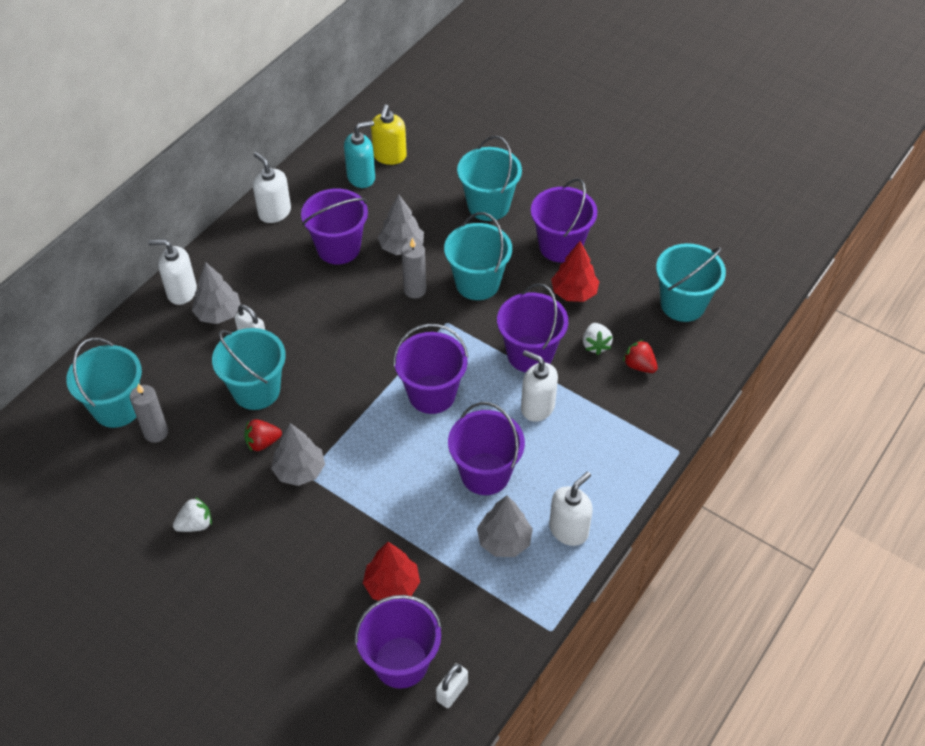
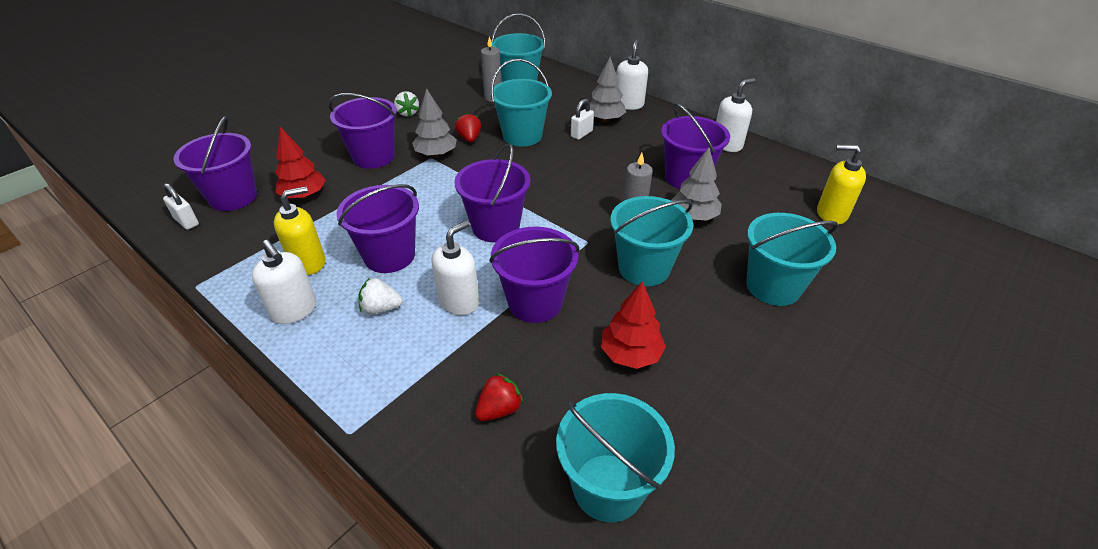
camera: 95 degrees right, 10 degrees down
(361, 177) = (791, 194): turquoise soap dispenser -> none
(504, 541) = (308, 262): grey tree -> yellow soap dispenser
(560, 246) = (713, 349): purple bucket -> purple bucket (373, 157)
(595, 345) = (540, 366): white strawberry -> white strawberry (381, 308)

